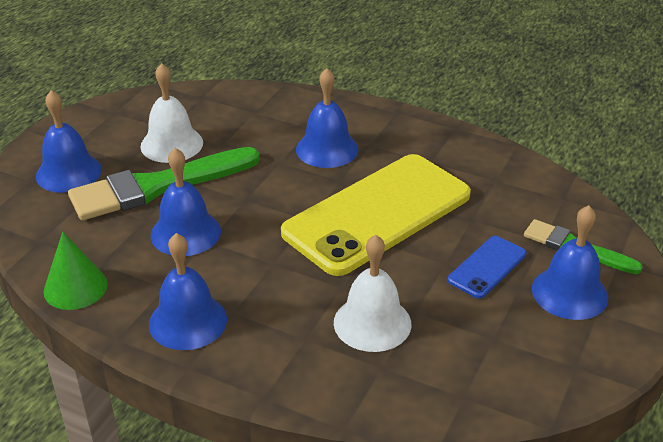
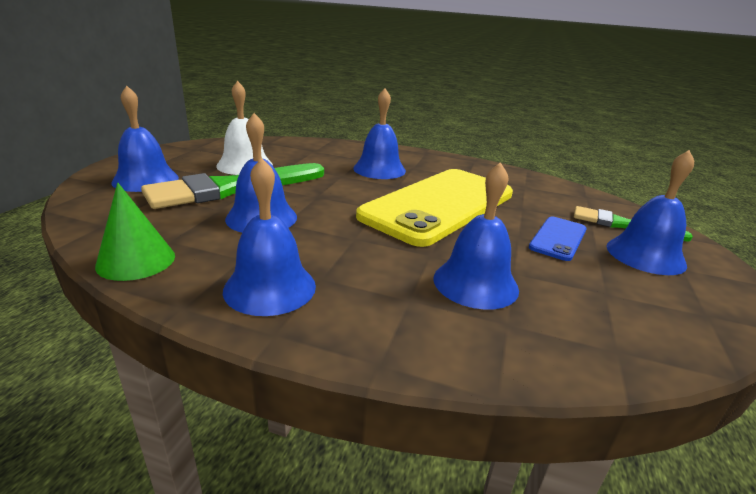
camera: 10 degrees left, 10 degrees down
(372, 323) = (475, 283): white bell -> blue bell

